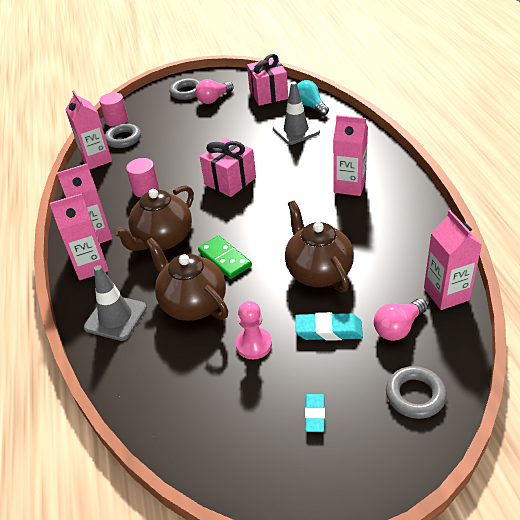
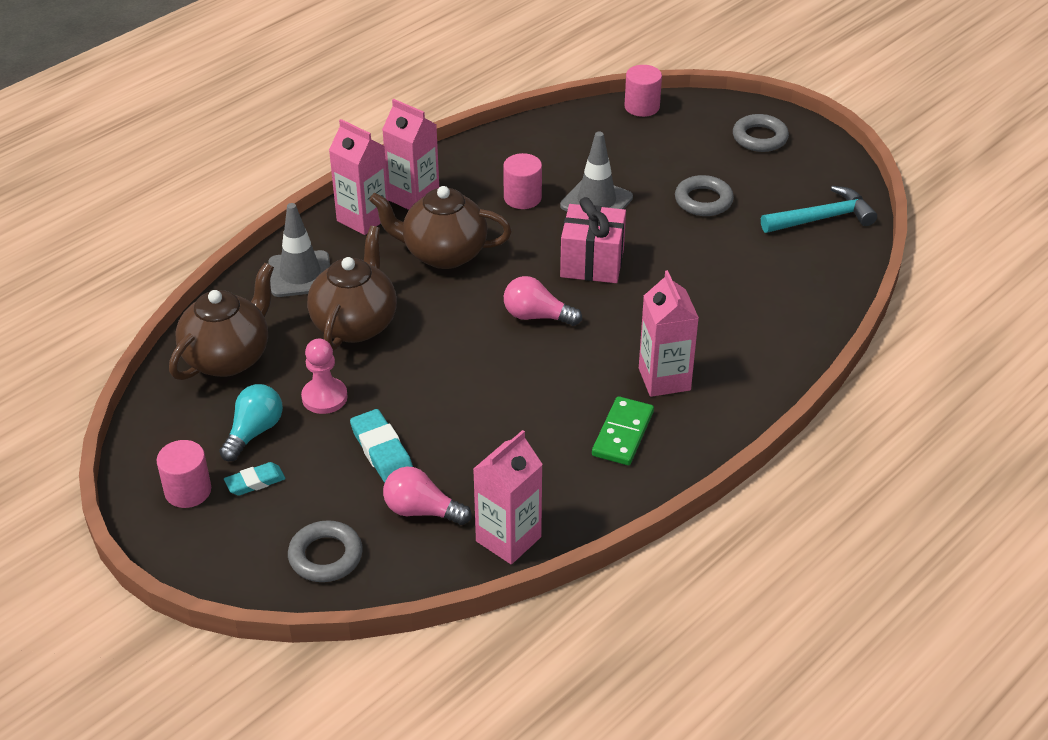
camera: 55 degrees right, 0 degrees up
(96, 159) = (548, 130): pink carton -> none
(123, 139) = (607, 132): grey ring -> grey ring (703, 200)
(213, 99) = (764, 170): pink light bulb -> pink light bulb (536, 316)
(225, 259) = (444, 319): green domino -> green domino (623, 434)
(268, 94) = (822, 218): pink gift -> turquoise hammer
(296, 131) = (753, 281): grey traffic cone -> grey traffic cone (596, 201)
(298, 463) = (188, 491): none -> pink cylinder
(310, 106) = (828, 272): turquoise light bulb -> turquoise light bulb (254, 432)
(318, 272) = (473, 408): brown teapot -> brown teapot (228, 357)

